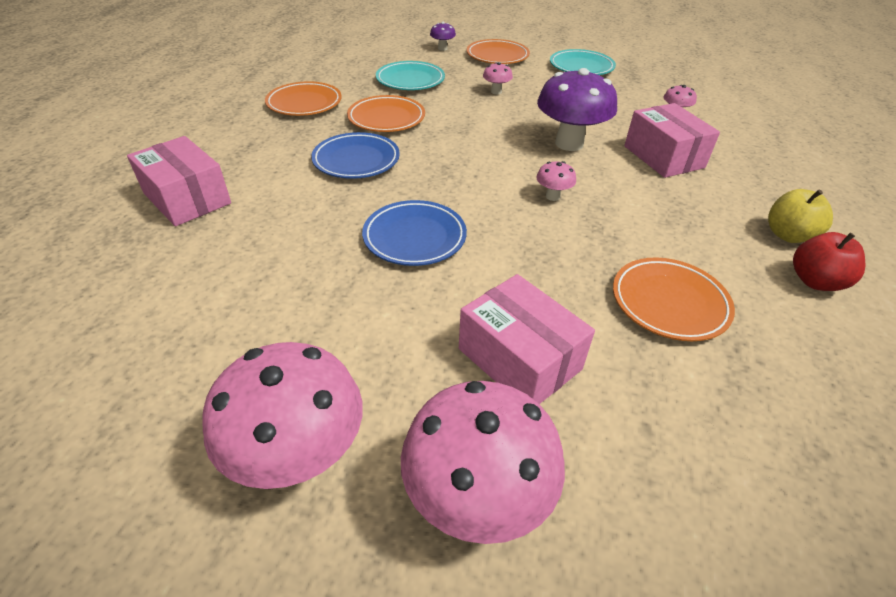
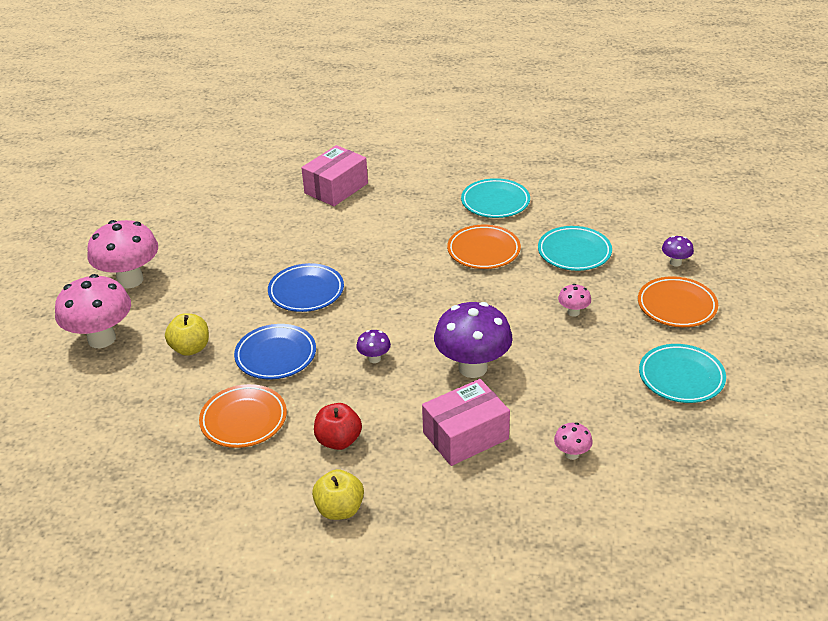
camera: 85 degrees right, 5 degrees down
(304, 103) = (495, 202): orange plate -> turquoise plate
(356, 160) = (405, 248): blue plate -> blue plate (276, 355)
(519, 359) = (190, 348): pink box -> yellow apple
(552, 196) = (374, 358): pink mushroom -> purple mushroom
(815, 281) = (275, 513): red apple -> red apple (338, 440)

